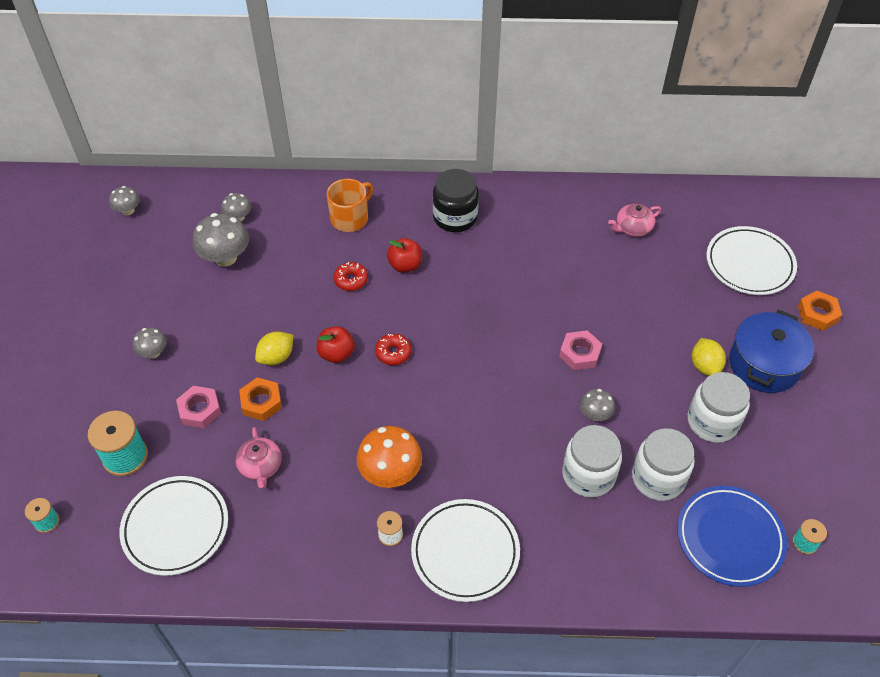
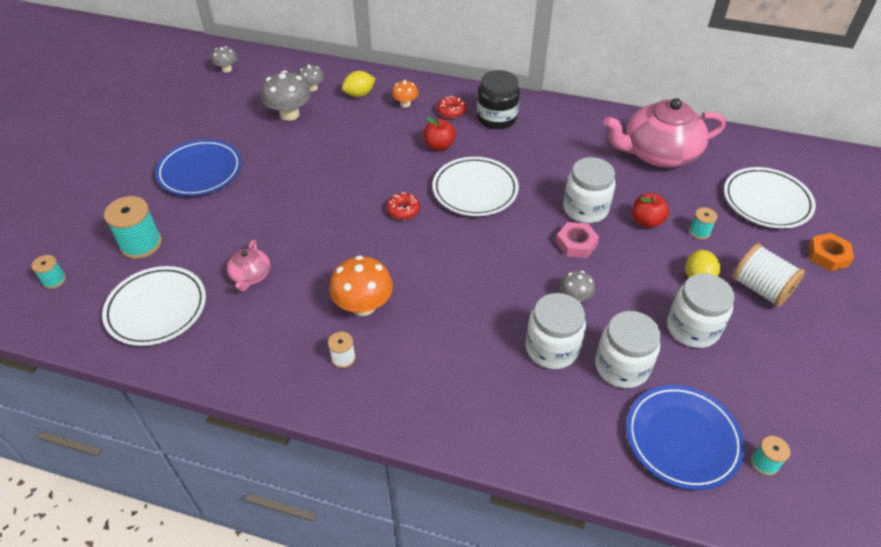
camera: 15 degrees right, 5 degrees down
(153, 352) = (200, 171): grey mushroom -> blue plate
(200, 410) = (218, 221): pink nut -> none
(261, 402) = (273, 226): orange nut -> none
(276, 357) = (300, 194): yellow lemon -> yellow lemon (359, 94)
(336, 354) = (353, 201): red apple -> red apple (646, 221)
(350, 218) = (405, 104): orange mug -> orange mushroom
(351, 280) = (388, 149): red donut -> red donut (451, 111)
(465, 552) = (408, 389): white plate -> white plate (475, 190)
(577, 311) = (585, 209): none -> white jar
(632, 228) = (658, 153): pink teapot -> pink teapot, size x2.17
(694, 313) = (699, 232): none -> turquoise spool
(764, 364) = (760, 288): blue pot -> white spool

